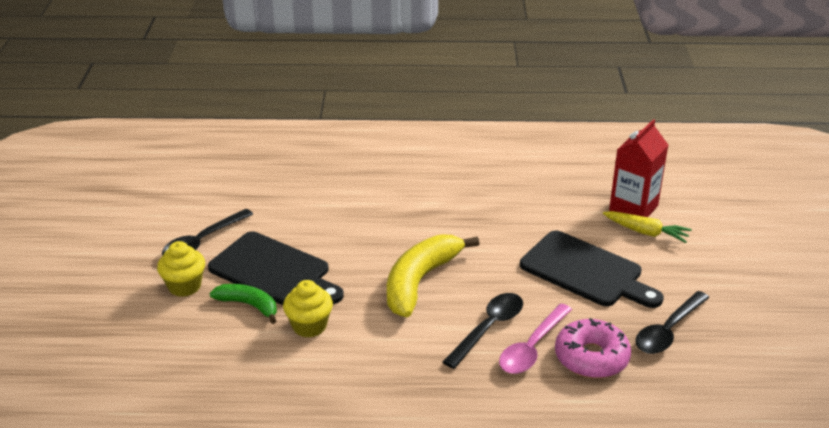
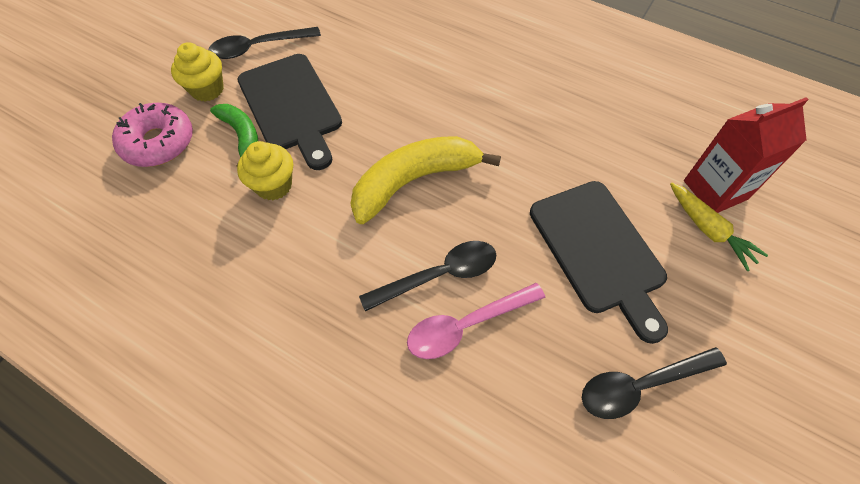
camera: 30 degrees right, 25 degrees up
(591, 357) = (522, 375): pink donut -> pink donut (158, 142)

